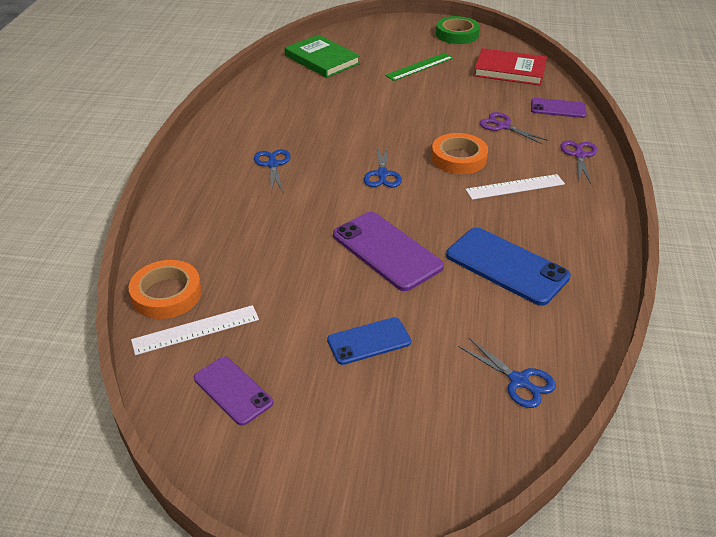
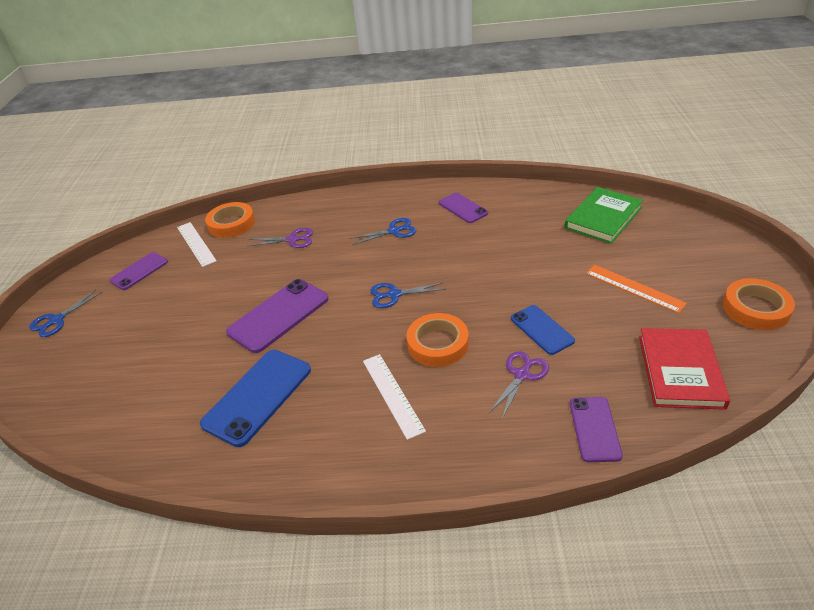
camera: 85 degrees right, 0 degrees up
(258, 120) = (463, 208): none -> purple phone
(369, 341) = (173, 323): blue phone -> blue phone (542, 329)
(419, 67) = (634, 288): green ruler -> orange ruler
(457, 34) = (755, 308): green tape -> orange tape
(518, 381) = (113, 414): blue scissors -> blue scissors (57, 320)
(579, 155) = (478, 454): purple scissors -> purple scissors (292, 240)

